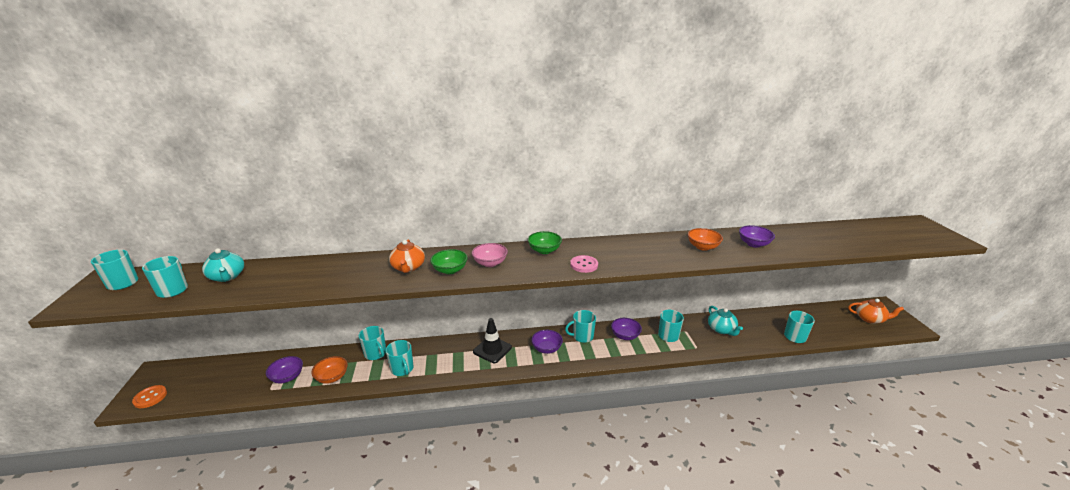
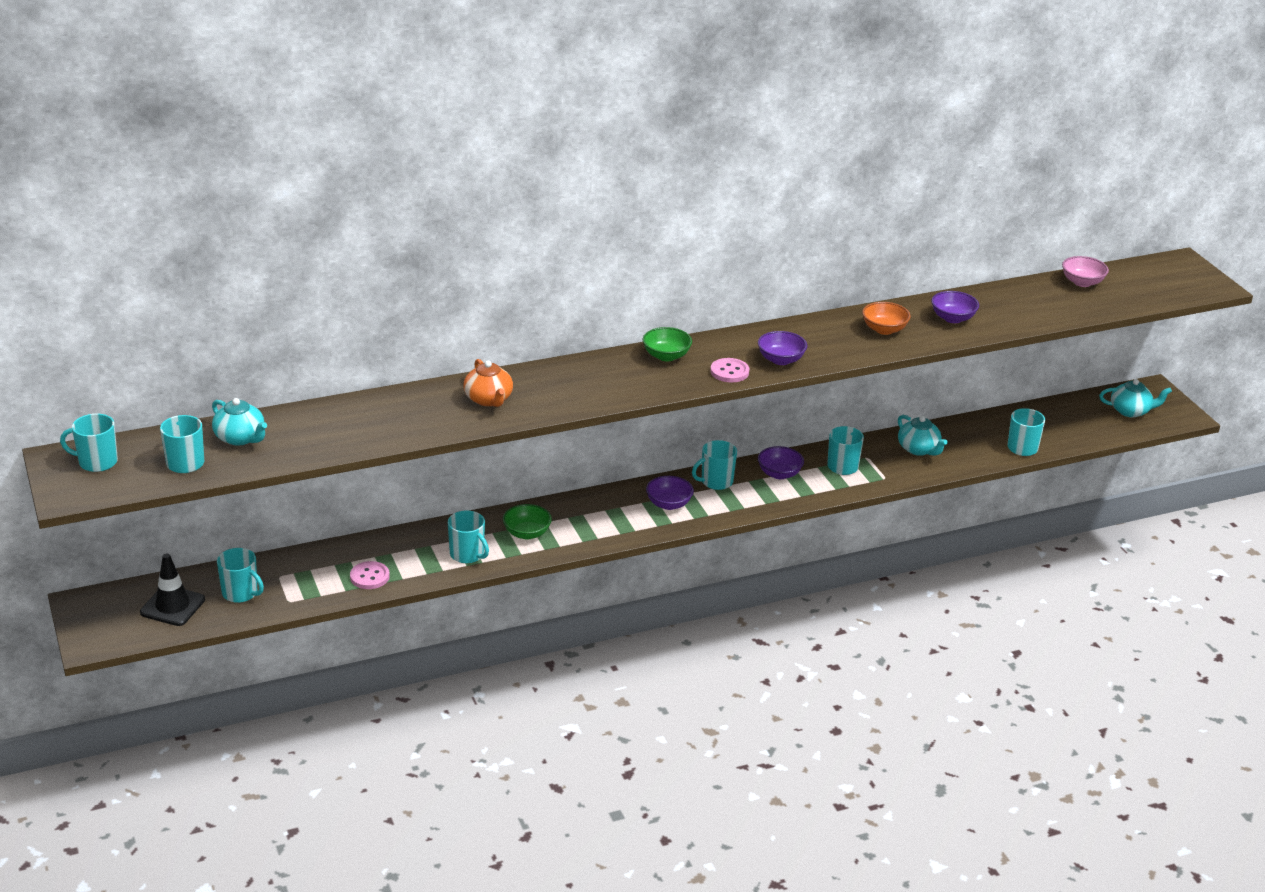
camera: 15 degrees left, 5 degrees up
(150, 397) = (116, 632): orange button -> none
(287, 377) = (301, 584): purple bowl -> purple bowl (781, 360)
(332, 377) = (369, 577): orange bowl -> pink button
(375, 354) = (412, 540): turquoise mug -> turquoise mug (240, 593)
(450, 270) = (550, 397): green bowl -> green bowl (527, 533)
(490, 263) = (599, 382): pink bowl -> pink bowl (1082, 282)
(492, 349) = (588, 514): black traffic cone -> black traffic cone (172, 606)
(870, 319) = (1131, 411): orange teapot -> turquoise teapot

